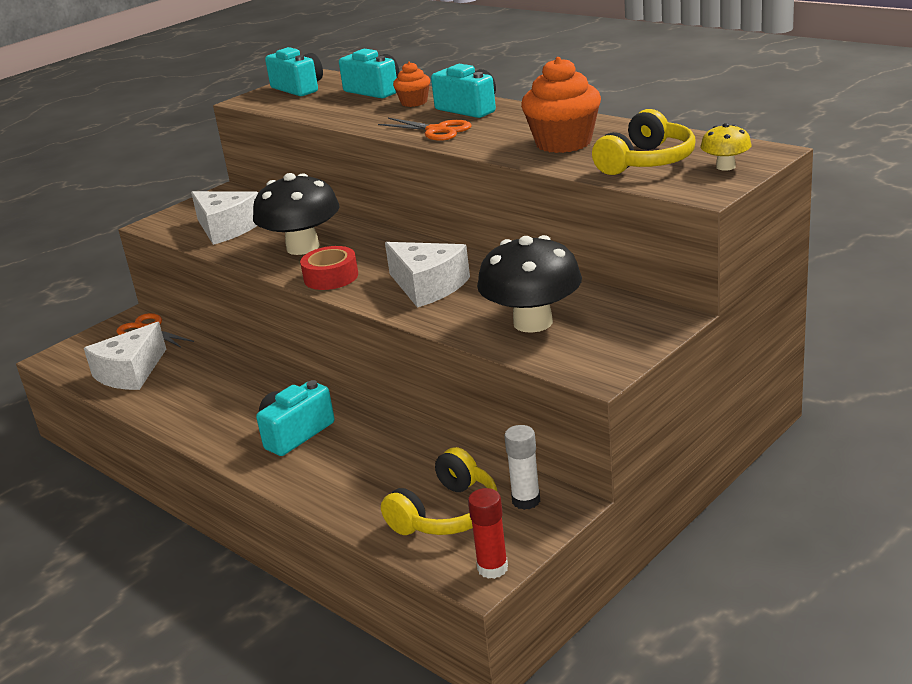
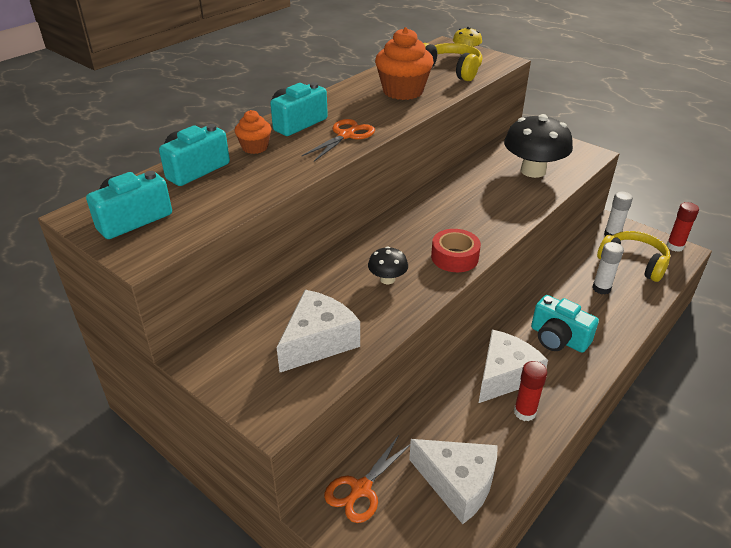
camera: 95 degrees left, 10 degrees up
(193, 407) = (524, 412): none -> red glue stick
(303, 247) = (387, 279): black mushroom -> black mushroom, size x0.48
(386, 476) = (601, 288): none -> white glue stick
(428, 286) = (477, 210): white cheese -> white cheese (504, 375)

